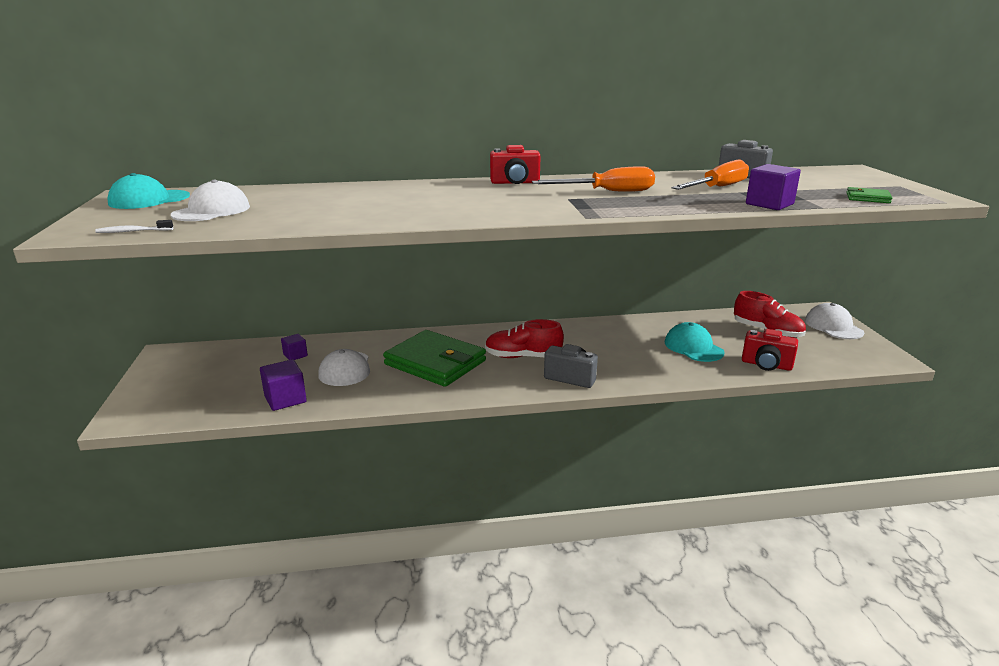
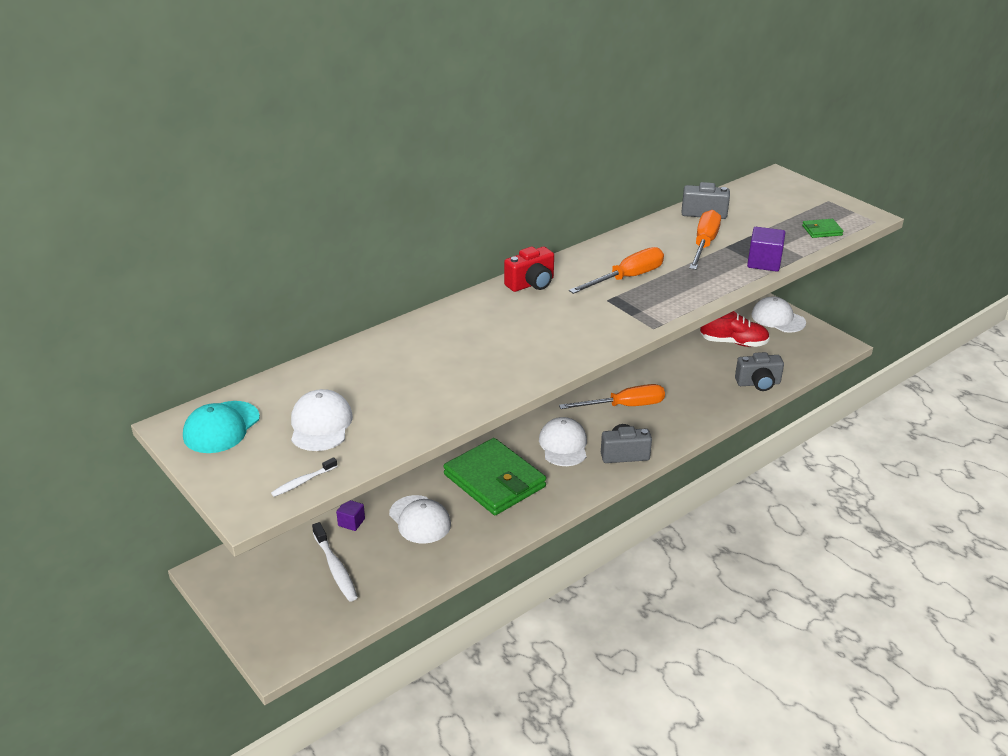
camera: 30 degrees left, 10 degrees up
(244, 378) = (335, 568): none -> white toothbrush
(285, 399) = (405, 574): purple cube -> none
(435, 363) = (494, 481): green wallet -> green wallet turned 45 degrees clockwise
(522, 357) = (563, 445): red shoe -> white cap
(609, 347) = (624, 406): none -> orange screwdriver
(693, 347) = (691, 382): turquoise cap -> none
(766, 365) = (758, 383): red camera -> grey camera

